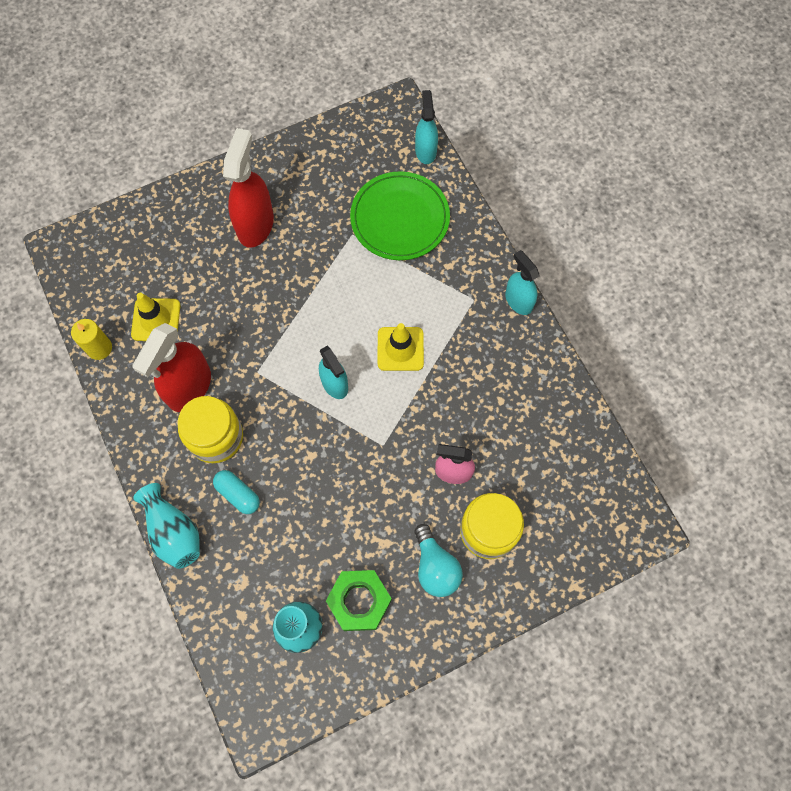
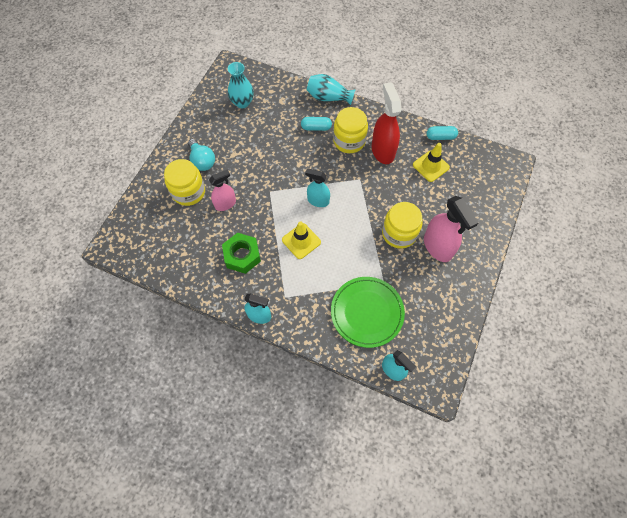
camera: 140 degrees right, 5 degrees down
(99, 348) = (440, 137): yellow candle -> turquoise capsule
(255, 224) = (437, 247): red spray bottle -> pink spray bottle
(281, 271) = (399, 233): none -> yellow jar
(359, 601) = (226, 127): green nut -> green nut (242, 256)
(435, 567) = (202, 161): turquoise light bulb -> turquoise light bulb turned 150 degrees counterclockwise

